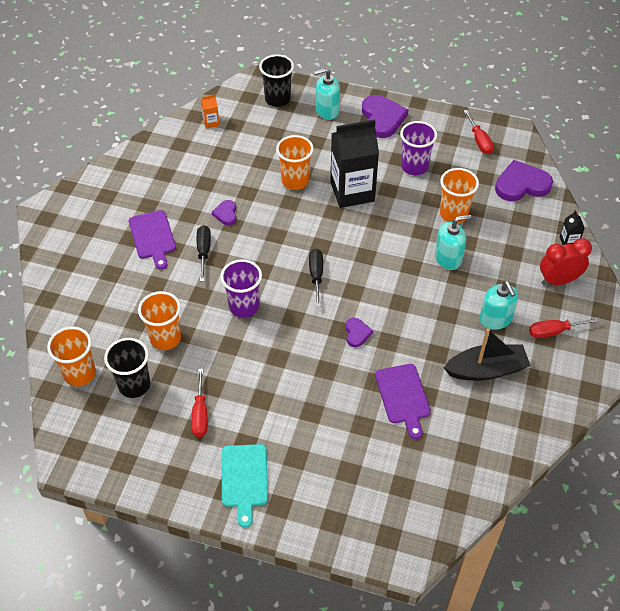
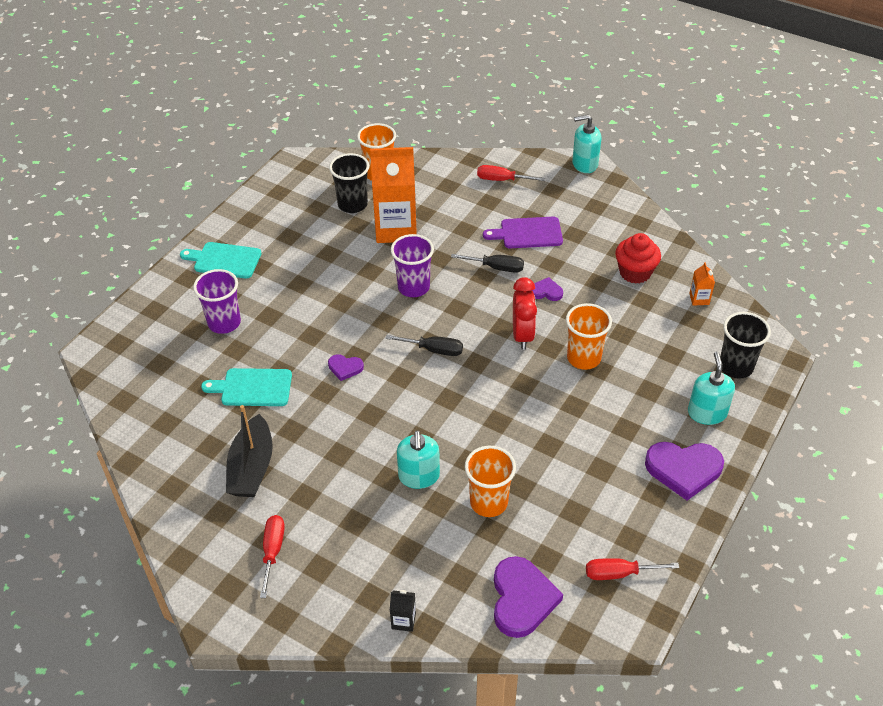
camera: 105 degrees right, 5 degrees down
(165, 338) = (396, 229): orange cup -> orange carton
(189, 161) = (635, 272): none -> red cupcake
(200, 414) = (303, 241): red screwdriver -> red screwdriver (502, 180)
(352, 192) = (553, 408): black carton -> none
(403, 397) = (253, 388): purple cutting board -> turquoise cutting board
(414, 167) = (583, 482): purple cup -> purple cup (224, 323)
(495, 319) = (314, 497): turquoise soap dispenser -> turquoise soap dispenser (584, 164)
(558, 280) = (345, 584): red clock -> red clock (522, 335)

